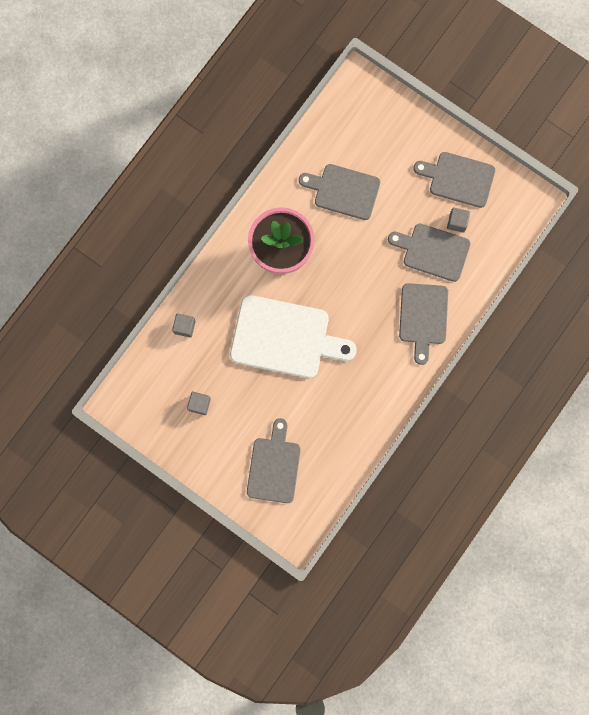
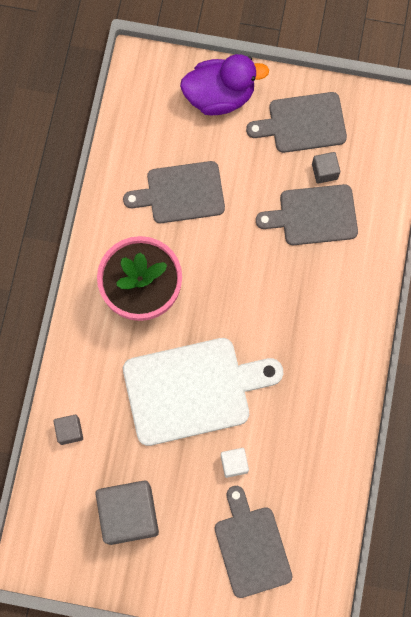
camera: 25 degrees left, 5 degrees down
(199, 404) = (129, 514): grey cube -> grey cube, size x2.16
(289, 403) = (234, 464): none -> white cube
(406, 131) = (220, 96): none -> purple duck
(423, 317) = (339, 294): grey cutting board -> none

